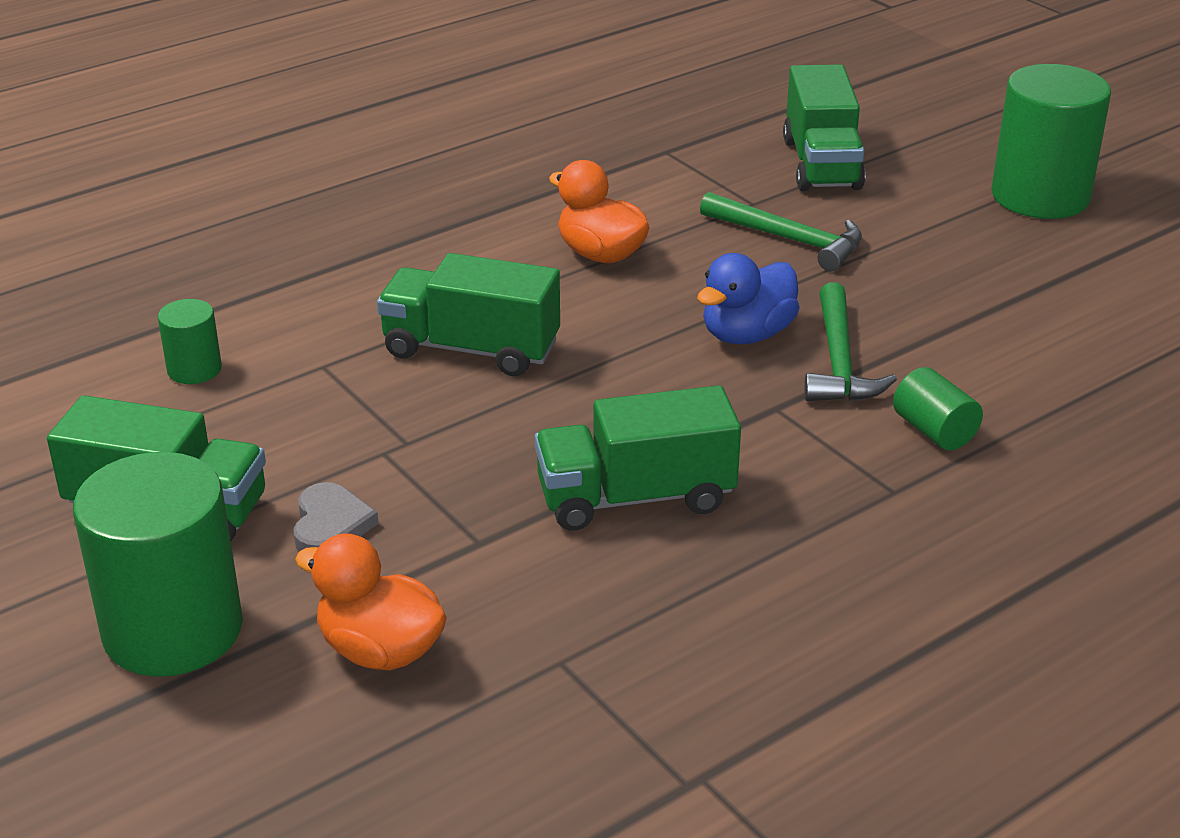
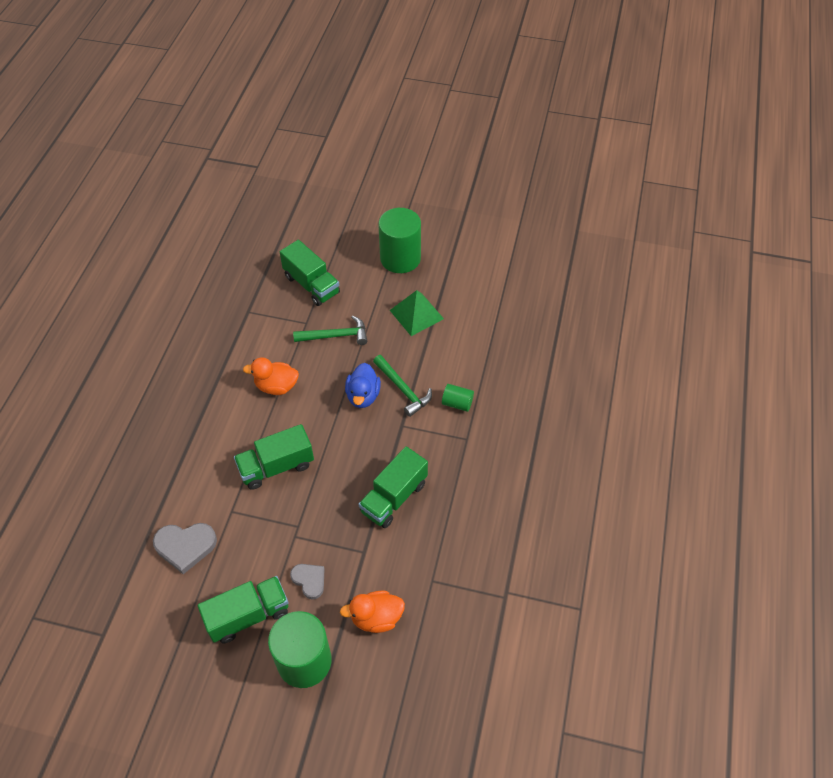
camera: 40 degrees left, 20 degrees up
(194, 369) = (185, 546): green cylinder -> grey heart
(989, 277) = (416, 314): none -> green pyramid

